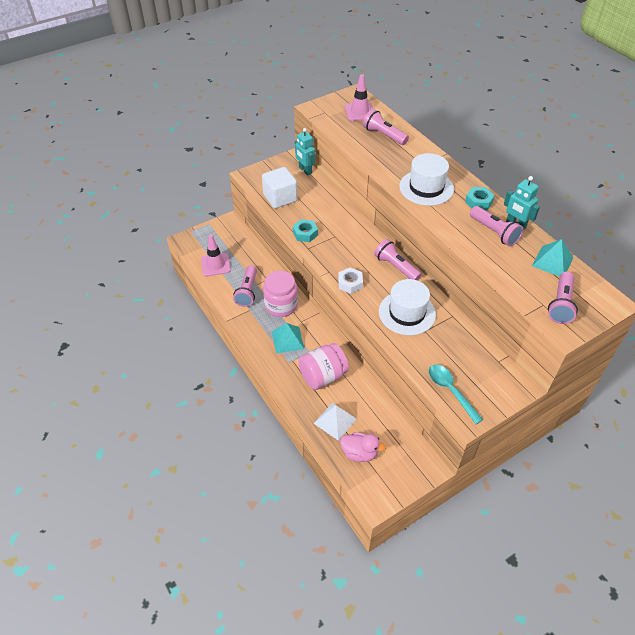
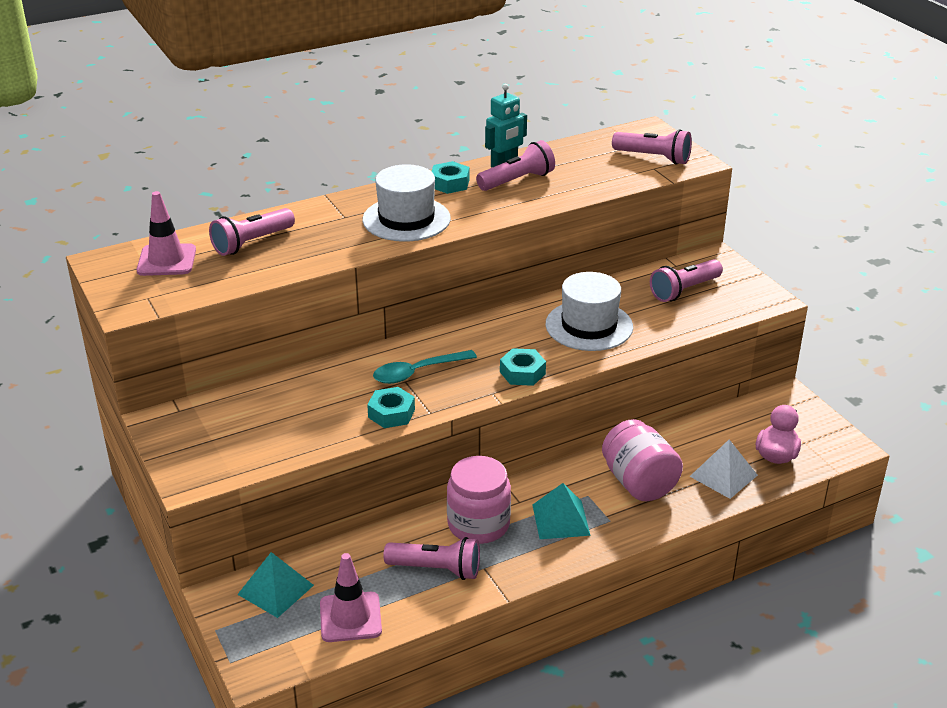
camera: 85 degrees left, 15 degrees down
(280, 198) = (280, 440): white cube -> none
(305, 170) = (205, 404): turquoise robot -> none
(350, 283) = (522, 373): white nut -> turquoise nut
(396, 267) = (491, 326): pink flashlight -> pink flashlight (684, 290)
(451, 391) = (729, 306): turquoise spoon -> turquoise spoon (418, 372)
(552, 261) = (578, 151): turquoise pyramid -> turquoise pyramid (275, 589)

